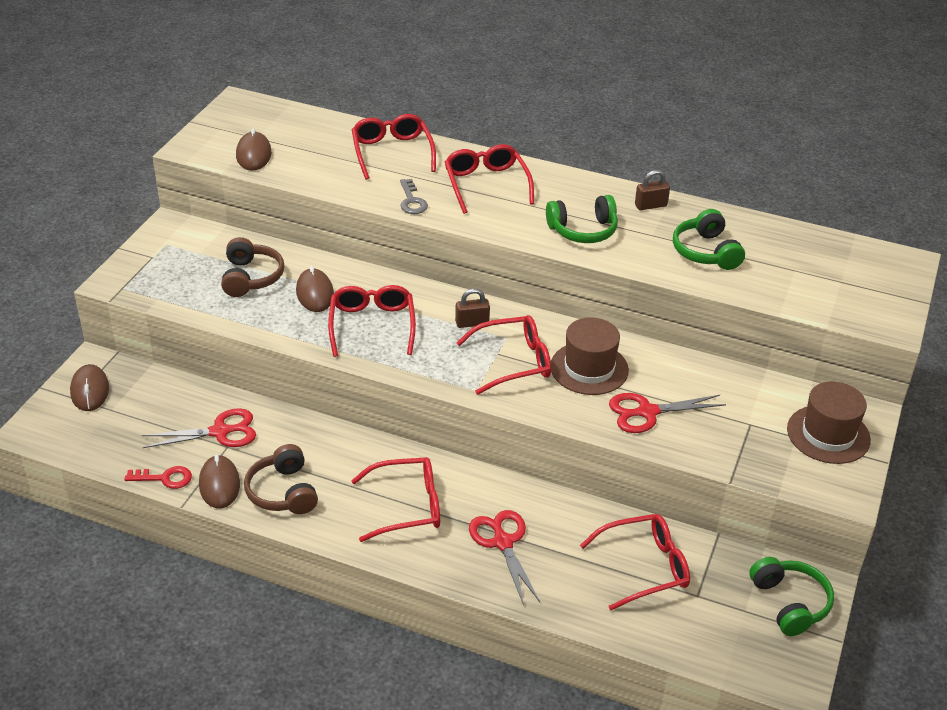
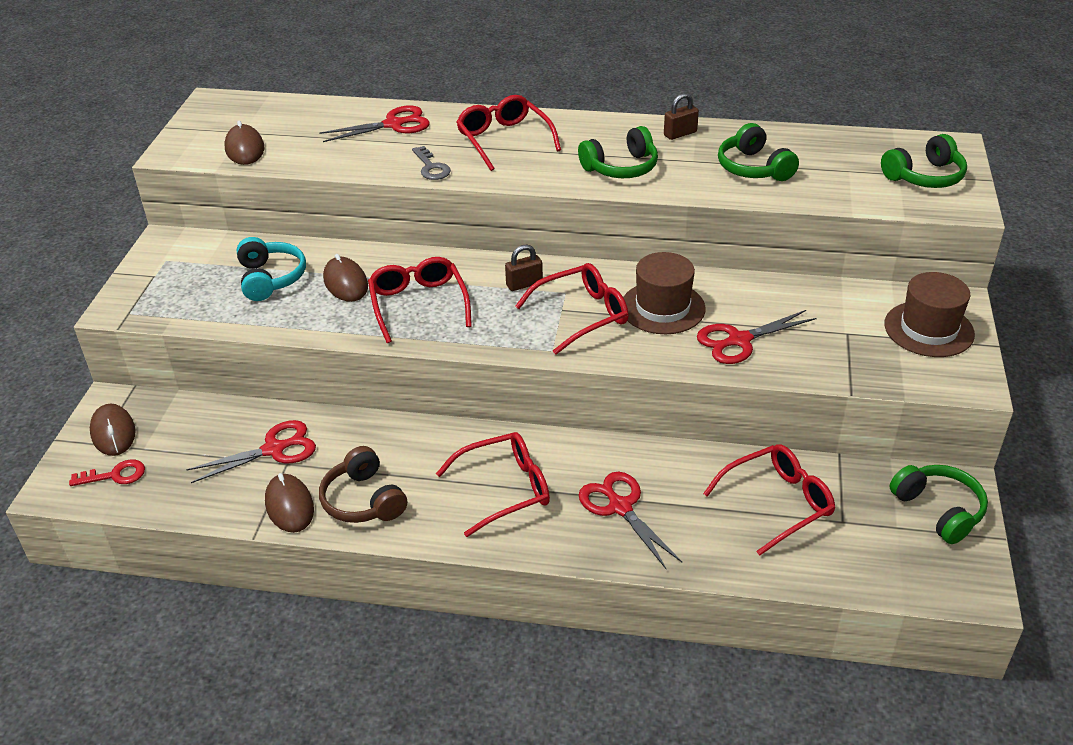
camera: 10 degrees left, 0 degrees up
(164, 478) = (225, 511): red key -> red key (115, 475)
(251, 277) = (270, 278): brown headphones -> turquoise headphones
(392, 152) = (393, 124): red glasses -> red scissors
(864, 288) = (924, 176): none -> green headphones

